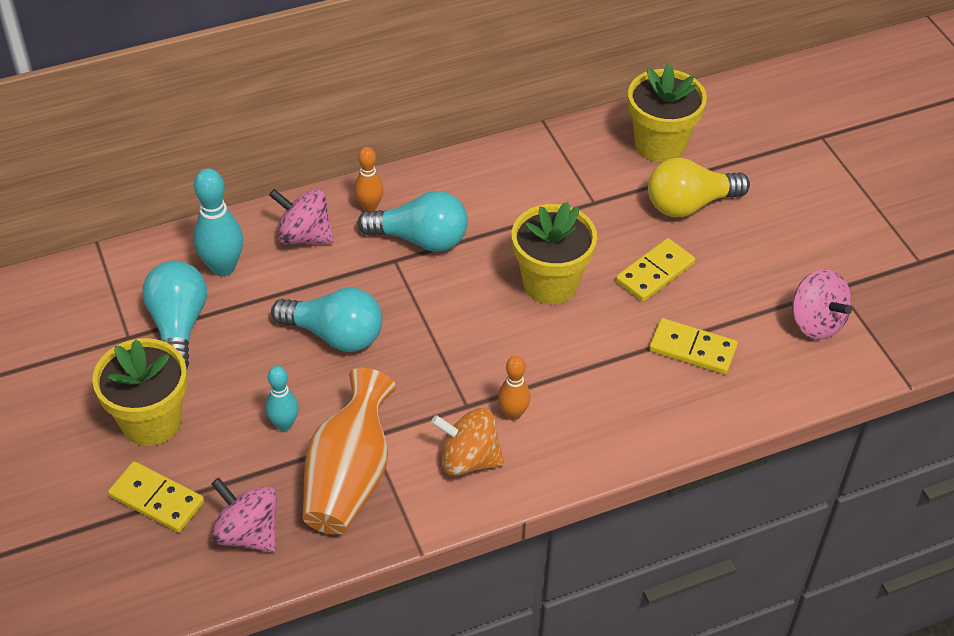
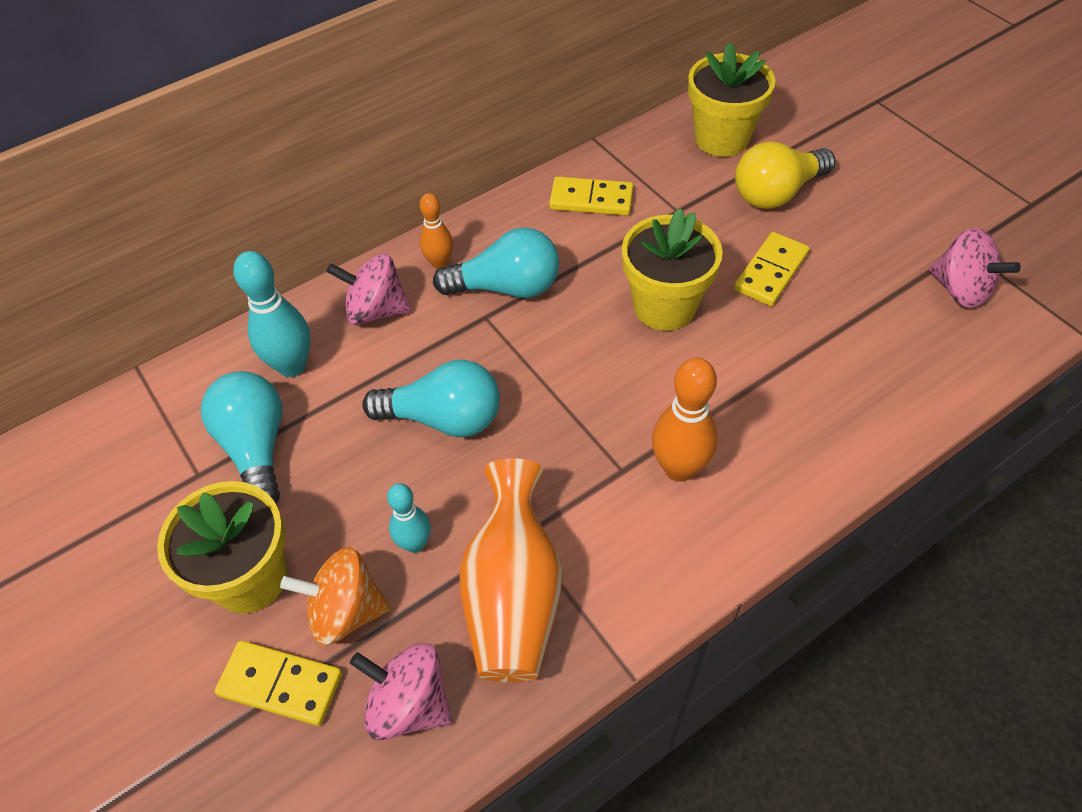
camera: 10 degrees left, 5 degrees up
(468, 459) = (648, 537): orange spinning top -> orange spinning top (346, 611)
(513, 414) = (679, 468): orange bowling pin -> orange bowling pin, size x1.61
(692, 349) = (845, 347): yellow domino -> yellow domino (591, 199)

